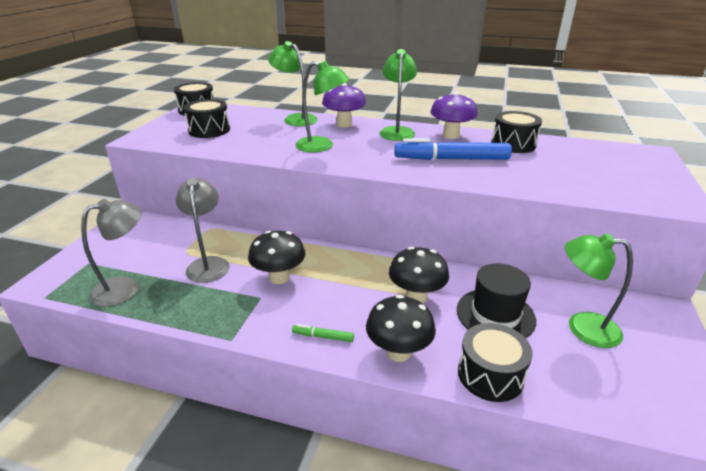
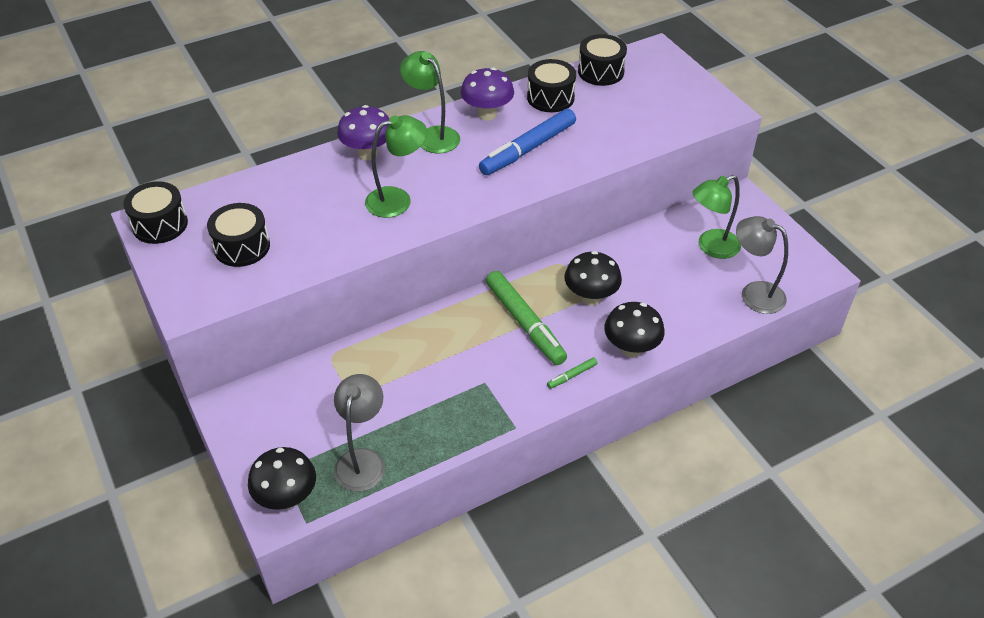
camera: 45 degrees left, 15 degrees up
(208, 264) = (394, 388): grey lamp -> grey lamp (754, 293)
(279, 277) = (472, 356): black mushroom -> black mushroom (287, 498)
(295, 119) = (303, 173): green lamp -> none
(343, 282) = (525, 323): none -> green marker
(490, 375) = (697, 322): black drum -> black drum (601, 72)
(495, 315) = (654, 275): black hat -> none

